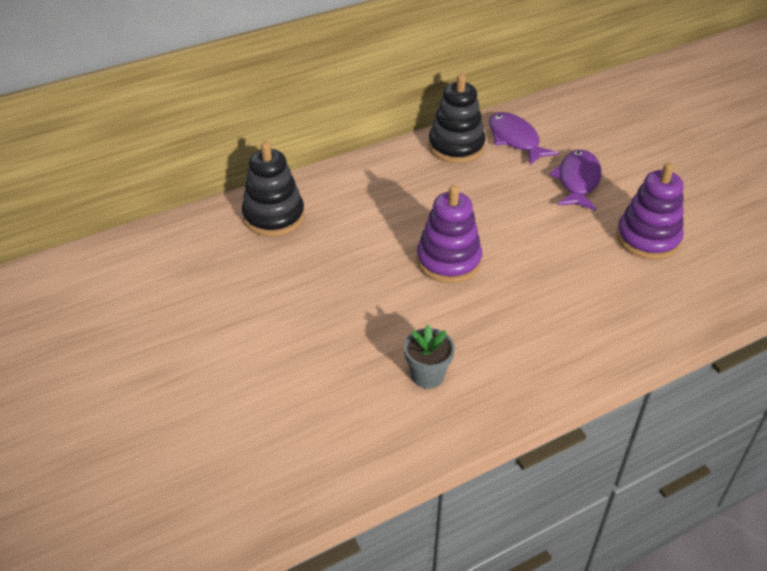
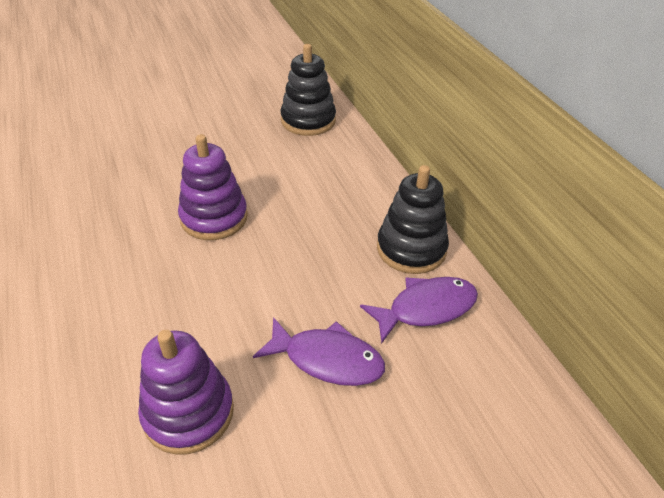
camera: 95 degrees right, 0 degrees up
(427, 375) = (79, 188): grey flower pot -> none

